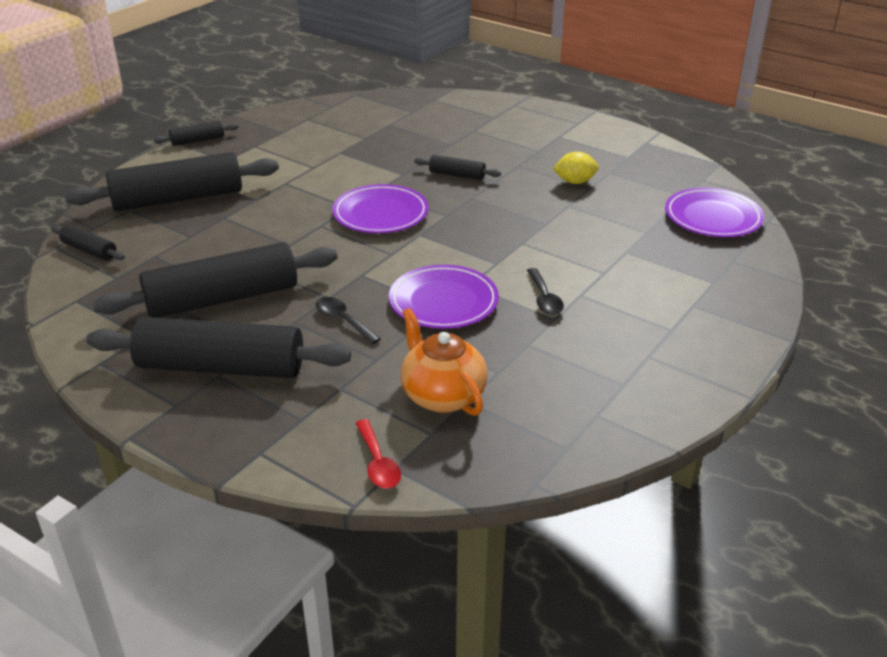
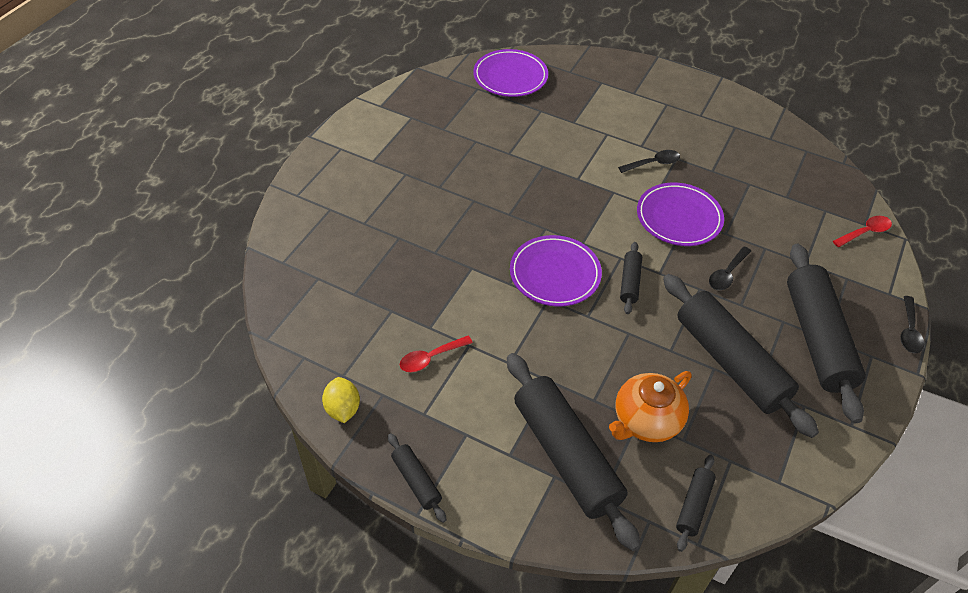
camera: 100 degrees left, 15 degrees up
(192, 451) = (909, 331): none -> black spoon
(307, 151) = (430, 358): none -> red spoon
(442, 395) = (787, 208): orange teapot -> orange teapot (646, 421)
(457, 175) = (466, 227): black rolling pin -> black rolling pin (629, 282)
(575, 182) = (466, 149): yellow lemon -> yellow lemon (342, 409)

